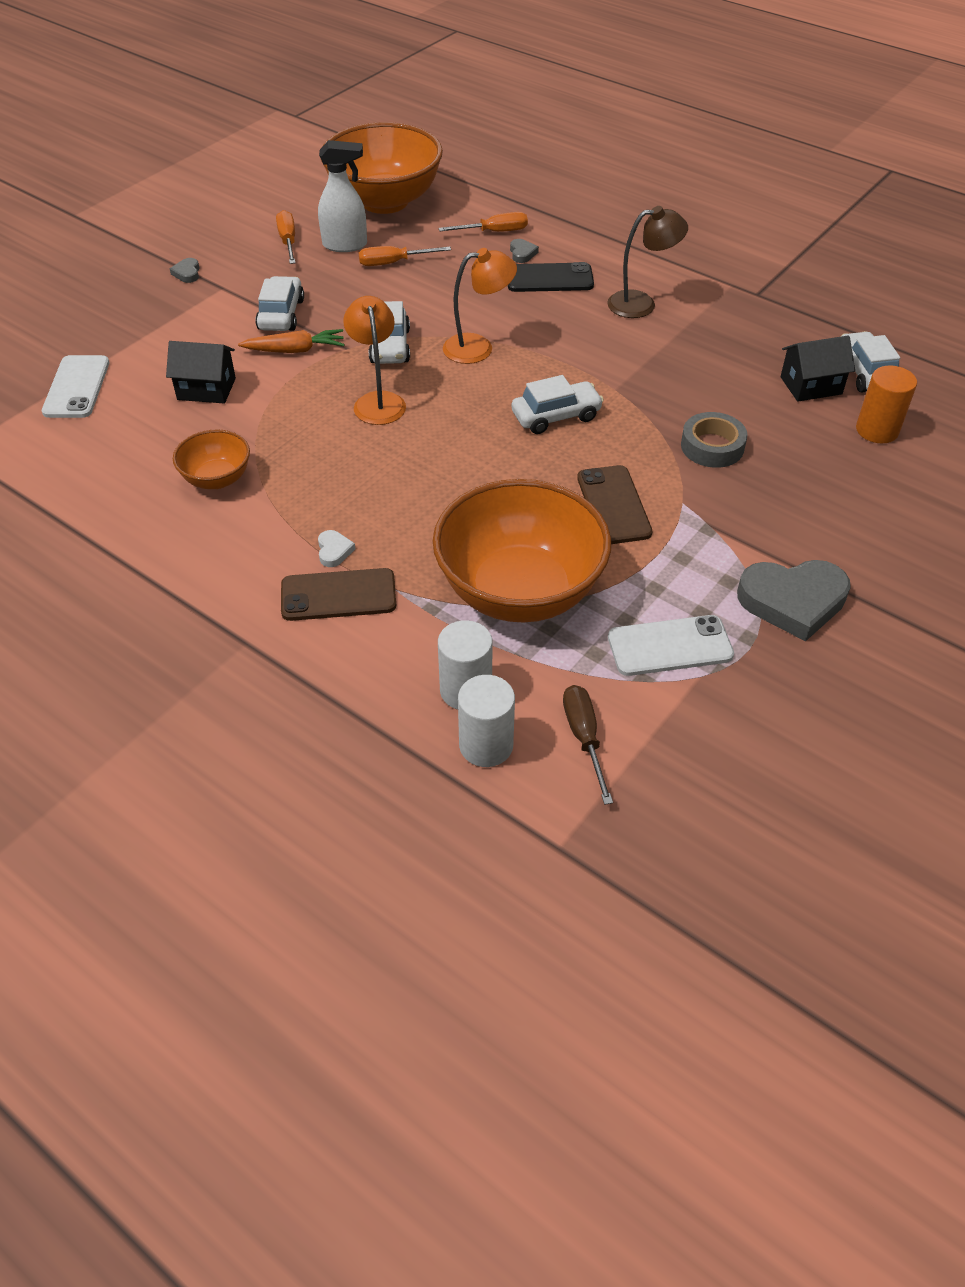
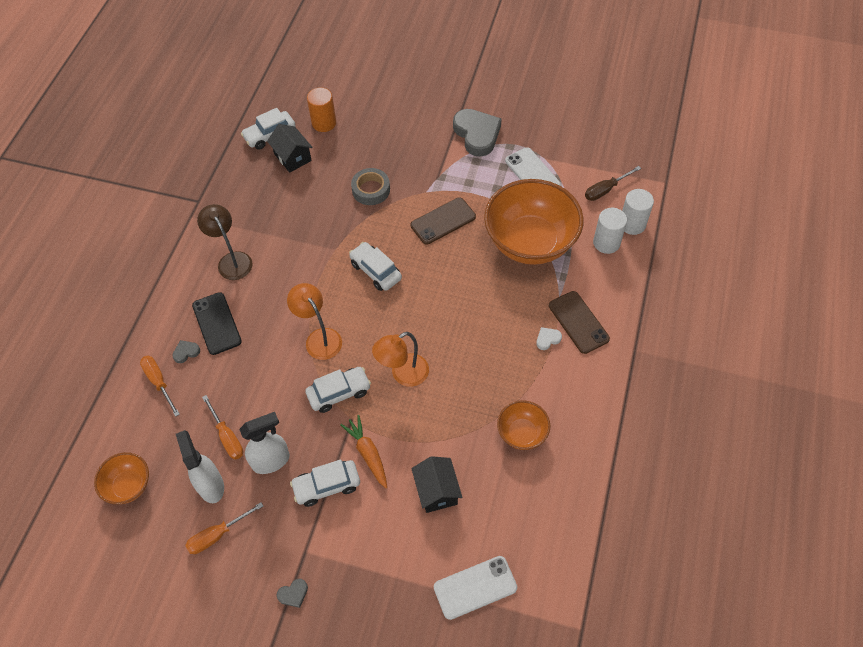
camera: 110 degrees left, 10 degrees up
(341, 285) = (271, 461): none -> white spray bottle
(385, 201) = (128, 485): orange bowl -> orange bowl, size x0.48

